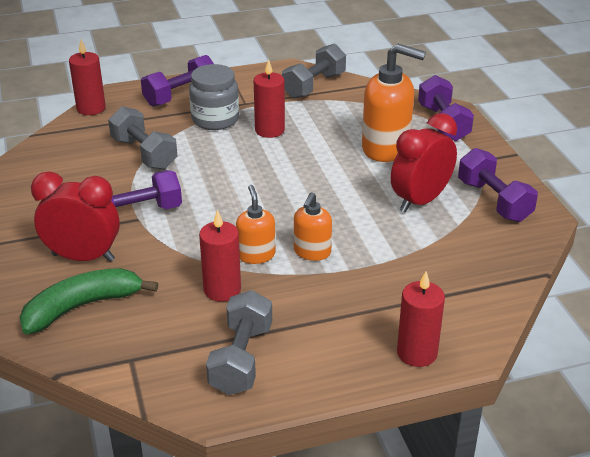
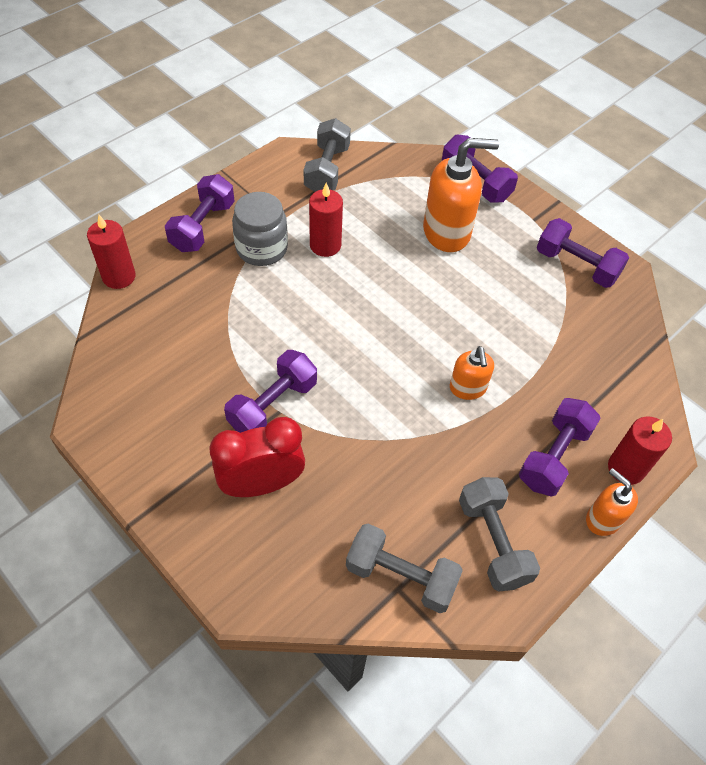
camera: 30 degrees left, 20 degrees up
(82, 307) = (307, 547): green banana -> none
(144, 154) = (222, 321): grey dumbbell -> grey dumbbell (401, 576)
(222, 289) = (420, 468): red candle -> none
(256, 255) = (421, 412): orange soap dispenser -> orange soap dispenser (603, 519)
(351, 321) = (553, 456): none -> purple dumbbell
(420, 201) = (517, 288): red clock -> none

